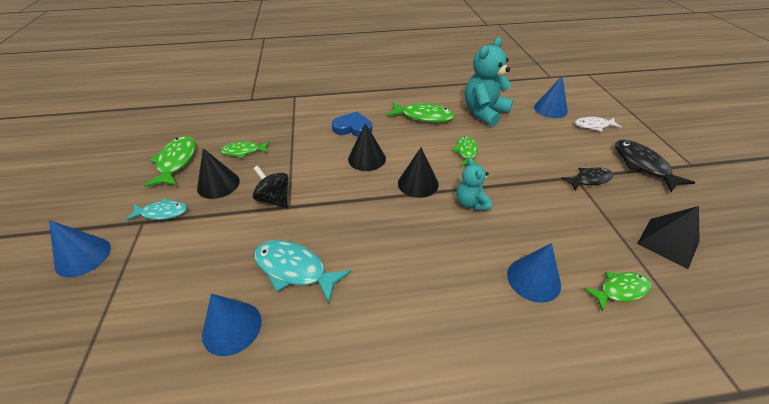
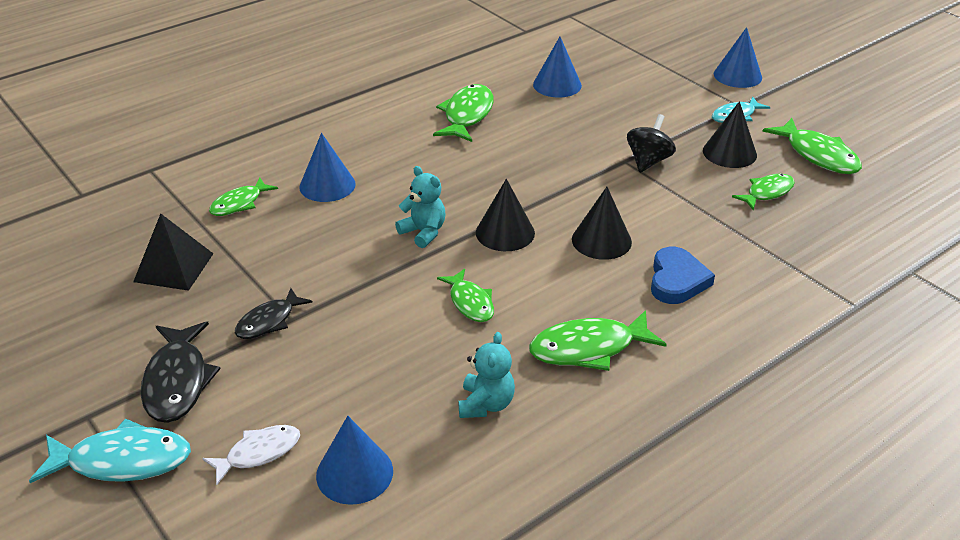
camera: 150 degrees right, 5 degrees down
(274, 199) = (648, 161): black spinning top -> black spinning top turned 75 degrees counterclockwise
(295, 269) = (552, 123): turquoise fish -> turquoise fish (122, 461)
(353, 128) = (677, 280): blue heart -> blue heart turned 60 degrees counterclockwise
(358, 320) = (467, 115): none -> green fish
(484, 113) = (486, 404): turquoise teddy bear -> turquoise teddy bear, size x0.56
(643, 165) = (177, 381): black fish -> black fish turned 45 degrees clockwise

